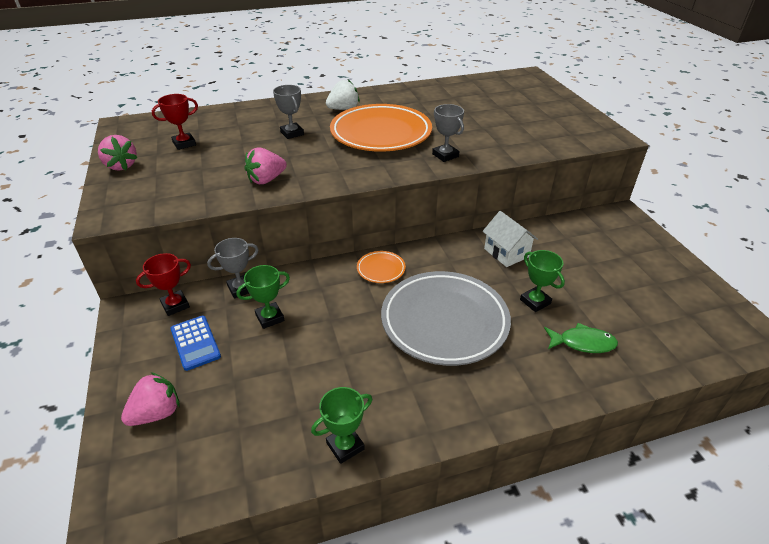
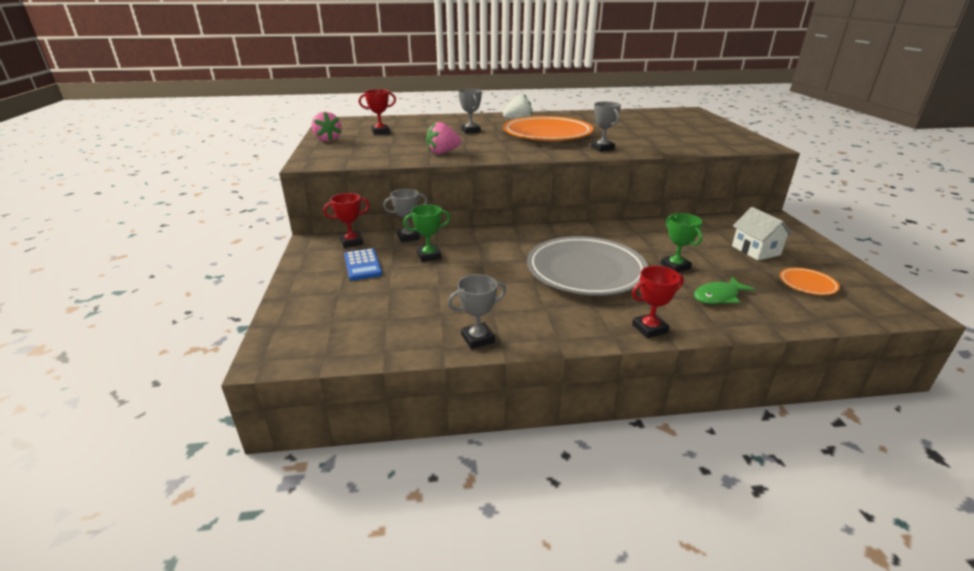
camera: 10 degrees right, 10 degrees down
(157, 413) = (321, 302): pink strawberry -> none
(345, 446) = (478, 339): green trophy -> grey trophy
(381, 269) = (533, 235): orange plate -> orange plate (807, 284)
(506, 253) = (653, 234): white house -> white house (755, 250)
(521, 402) = (649, 329): none -> red trophy
(582, 343) = (718, 296): green fish -> green fish turned 135 degrees clockwise

